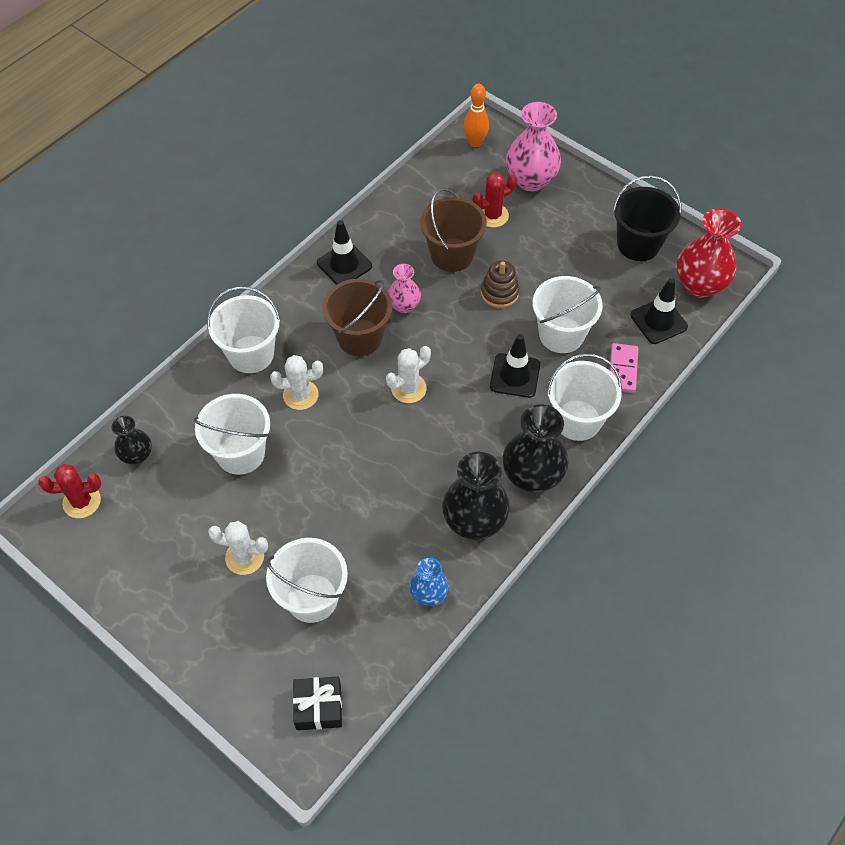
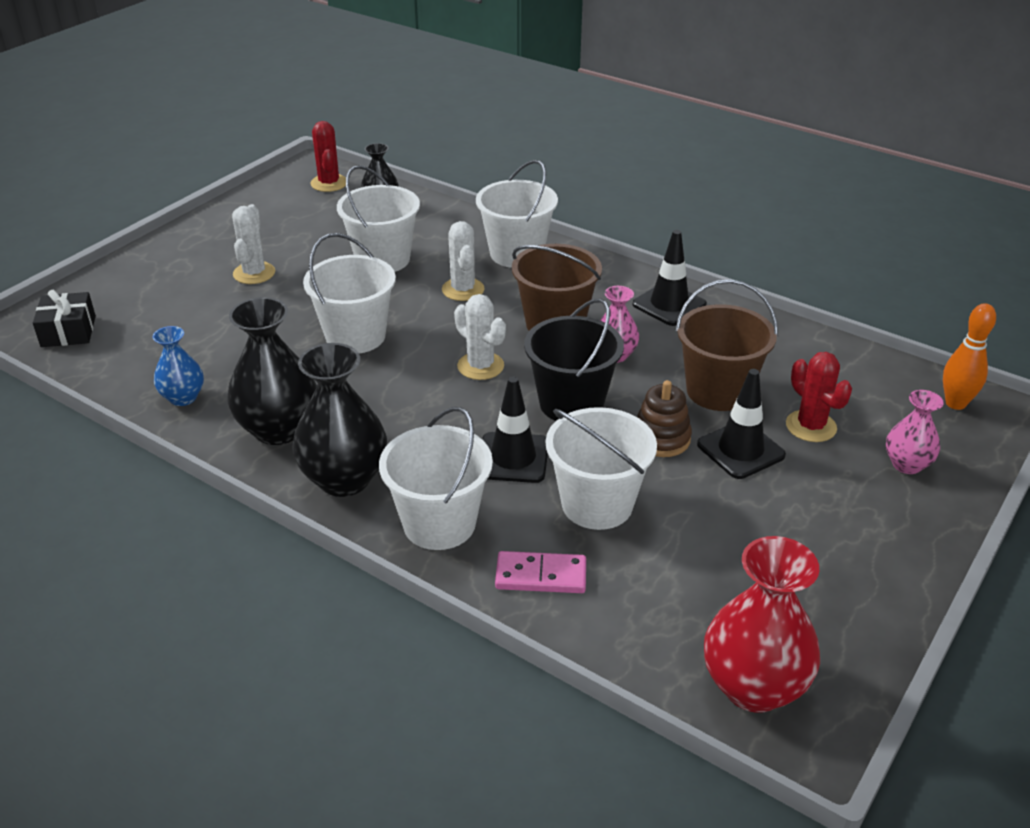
camera: 85 degrees right, 20 degrees down
(312, 598) = (197, 318): white bucket -> white bucket (355, 336)
(531, 180) = (907, 464): pink vase -> pink vase, size x0.57
(638, 244) = (820, 598): black bucket -> black bucket (571, 403)
(658, 321) = (651, 624): black traffic cone -> black traffic cone (740, 450)

